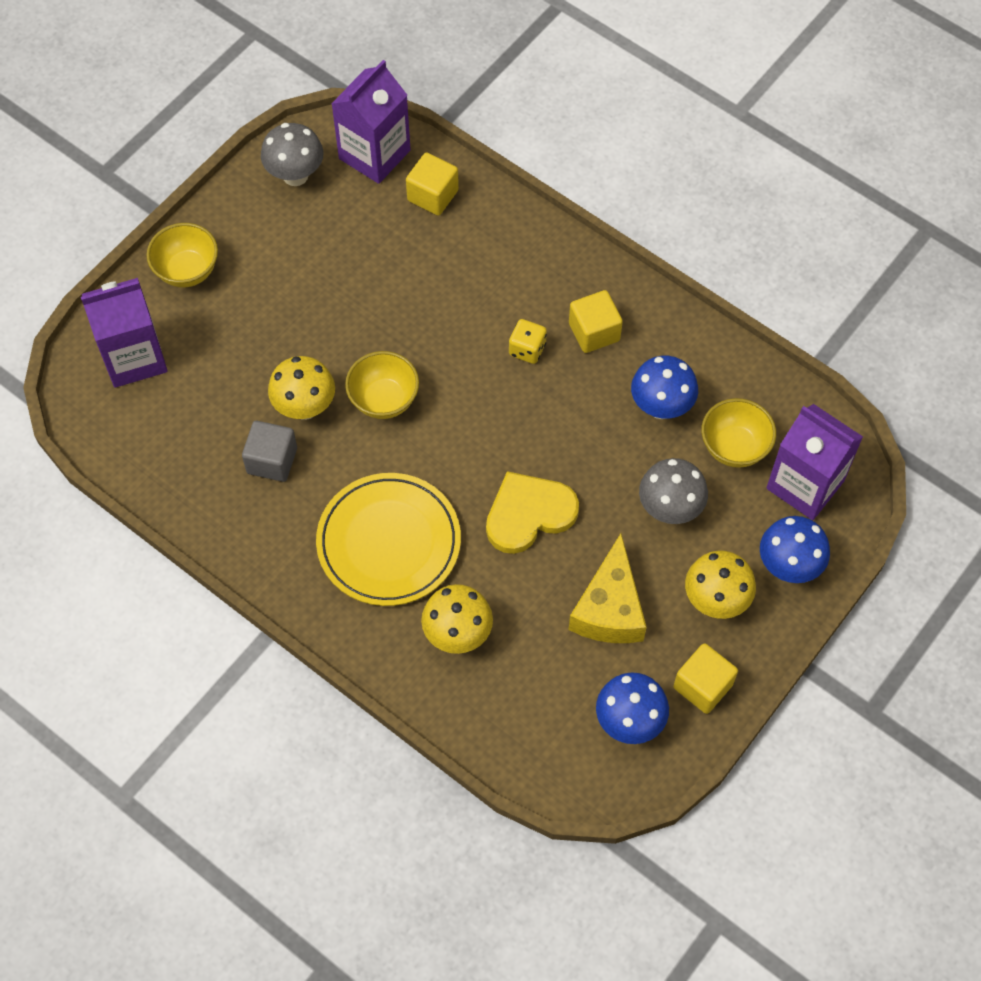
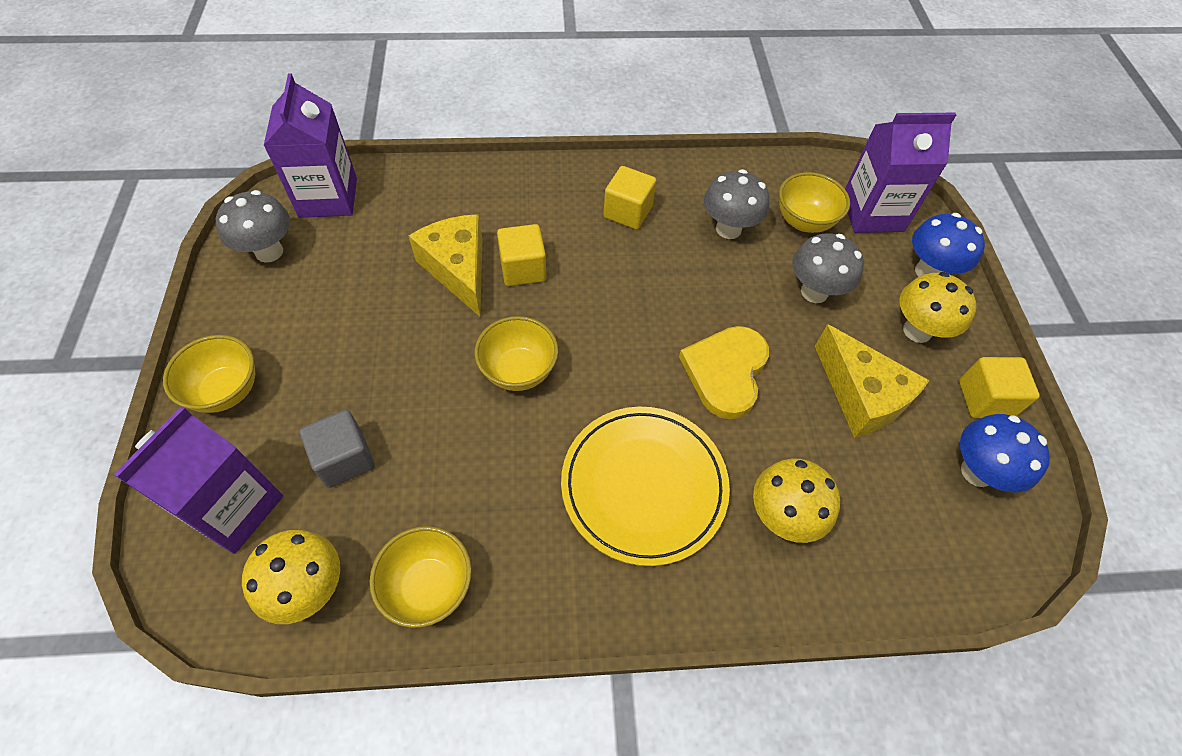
camera: 45 degrees left, 5 degrees down
(203, 495) = (429, 586): none -> yellow bowl
(272, 460) = (467, 498): grey cube -> grey cube (345, 459)
(305, 407) = (454, 428): yellow mushroom -> yellow mushroom (310, 588)
(415, 287) = (458, 269): none -> yellow cheese
(433, 195) = (407, 197): yellow cube -> yellow cube (523, 269)
(527, 349) = (593, 255): yellow dice -> none
(661, 407) = (728, 229): blue mushroom -> grey mushroom

